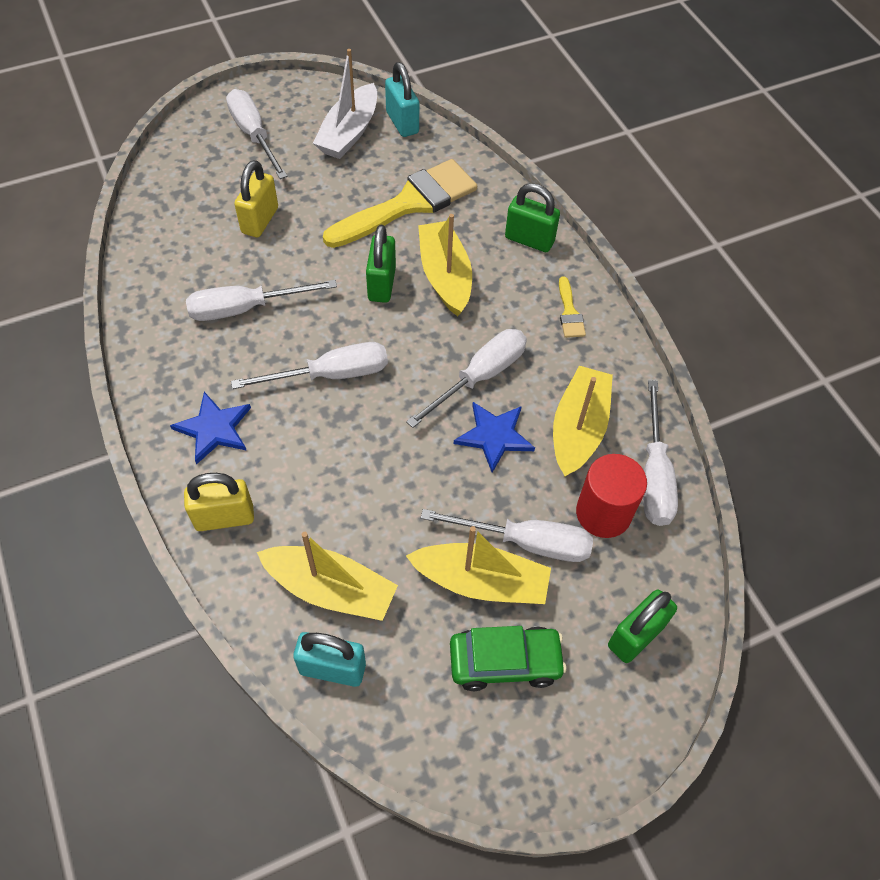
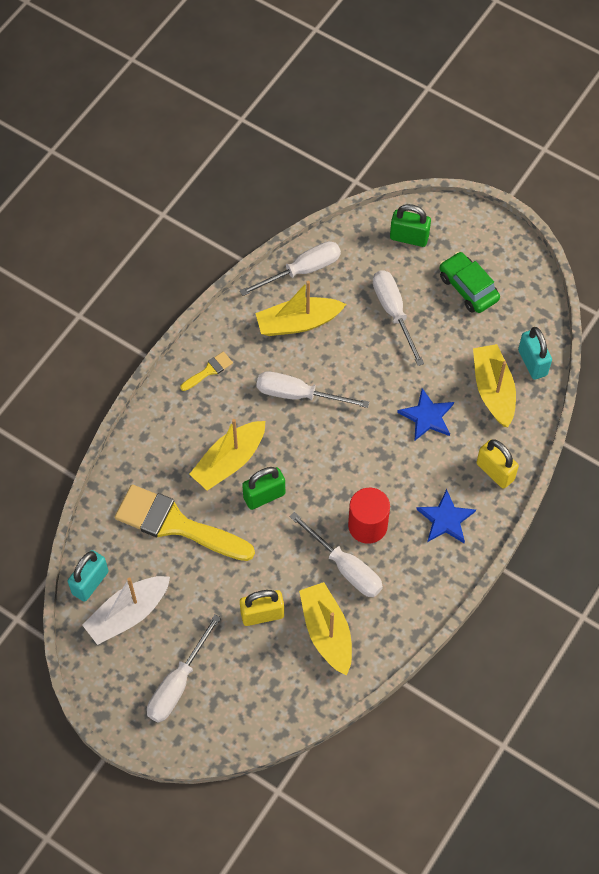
camera: 120 degrees left, 5 degrees up
(331, 374) = (358, 479): white screwdriver -> none
(349, 133) = (128, 614): white boat -> white boat turned 150 degrees clockwise
(481, 582) = (433, 321): yellow boat -> yellow boat (326, 632)
(494, 436) = (336, 364): blue star -> blue star (427, 416)
(529, 240) = (158, 427): green padlock -> none
(603, 513) = (347, 284): red cylinder -> red cylinder (367, 525)

